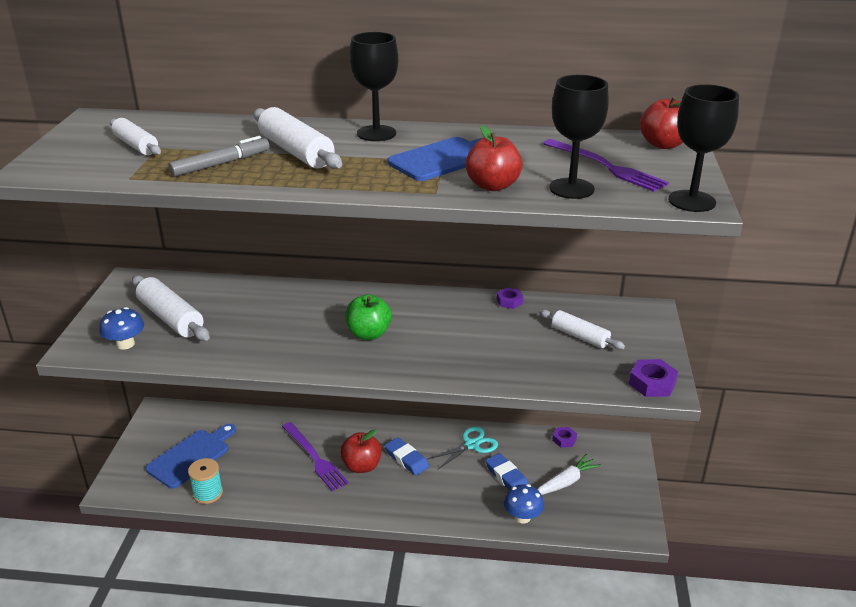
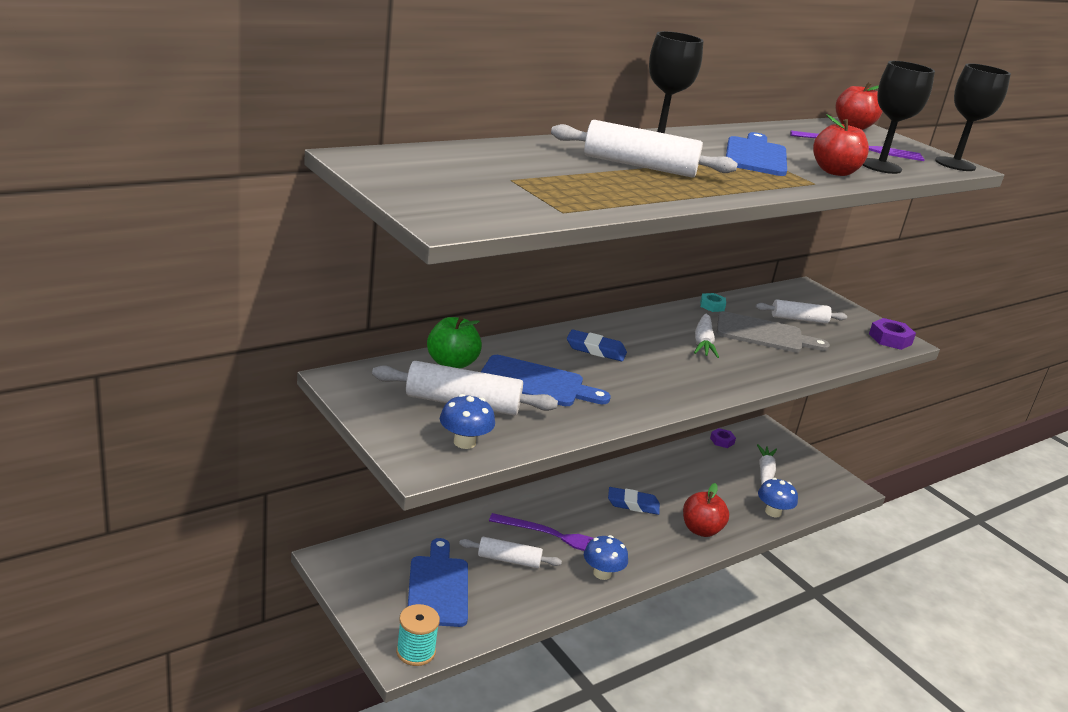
camera: 45 degrees left, 5 degrees down
(136, 145) = (484, 180): white rolling pin -> white rolling pin (509, 560)
(208, 493) = (506, 613): turquoise spool -> turquoise spool (415, 652)
(221, 164) = (607, 186): grey marker -> none
(244, 320) = (536, 383): none -> blue cutting board
(308, 498) = (602, 573): none -> blue mushroom
(361, 466) = (606, 526): red apple -> red apple (701, 530)
(368, 334) = (659, 362): green apple -> green apple (452, 363)
(439, 329) = (703, 343): none -> white carrot
(471, 445) = (665, 472): turquoise scissors -> none
(506, 477) = (722, 486): blue eraser -> blue eraser (596, 350)
(509, 301) = (712, 306): purple nut -> turquoise nut
(514, 339) = (764, 334): none -> grey cutting board

